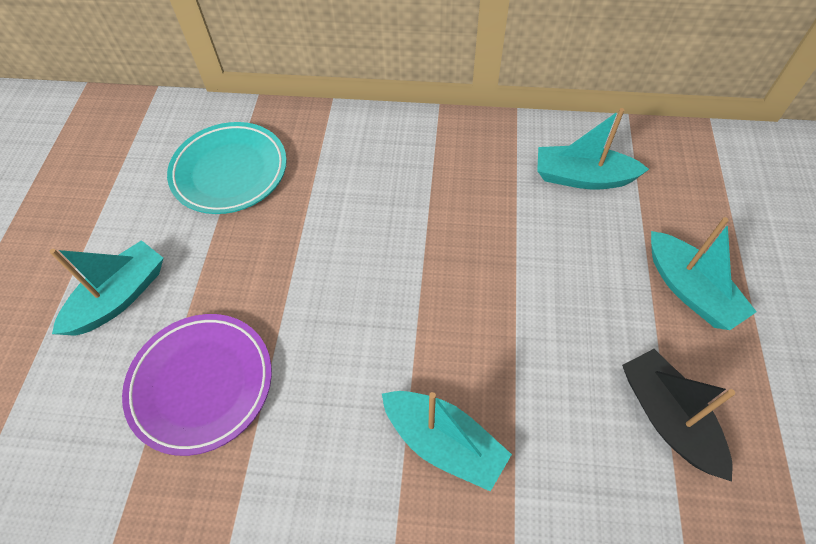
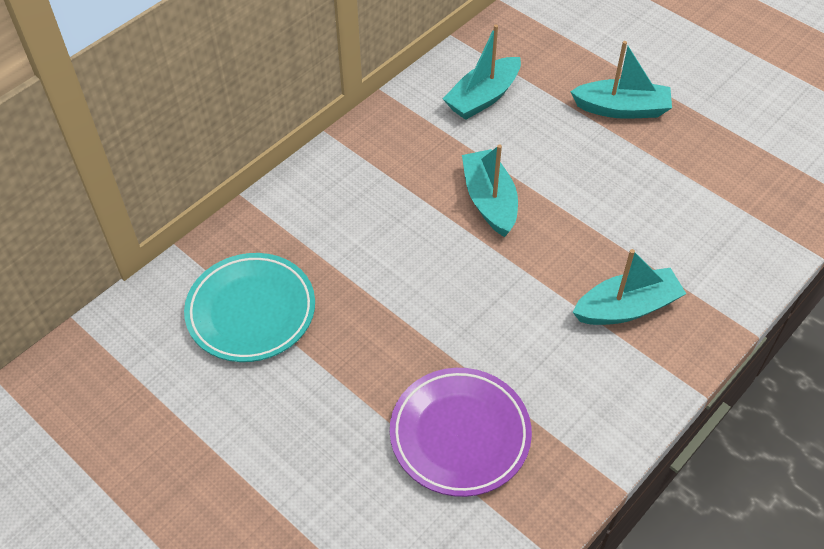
camera: 55 degrees left, 5 degrees down
(119, 297) = (317, 459): turquoise boat -> turquoise boat (489, 201)
(667, 418) = (698, 182): black boat -> none

